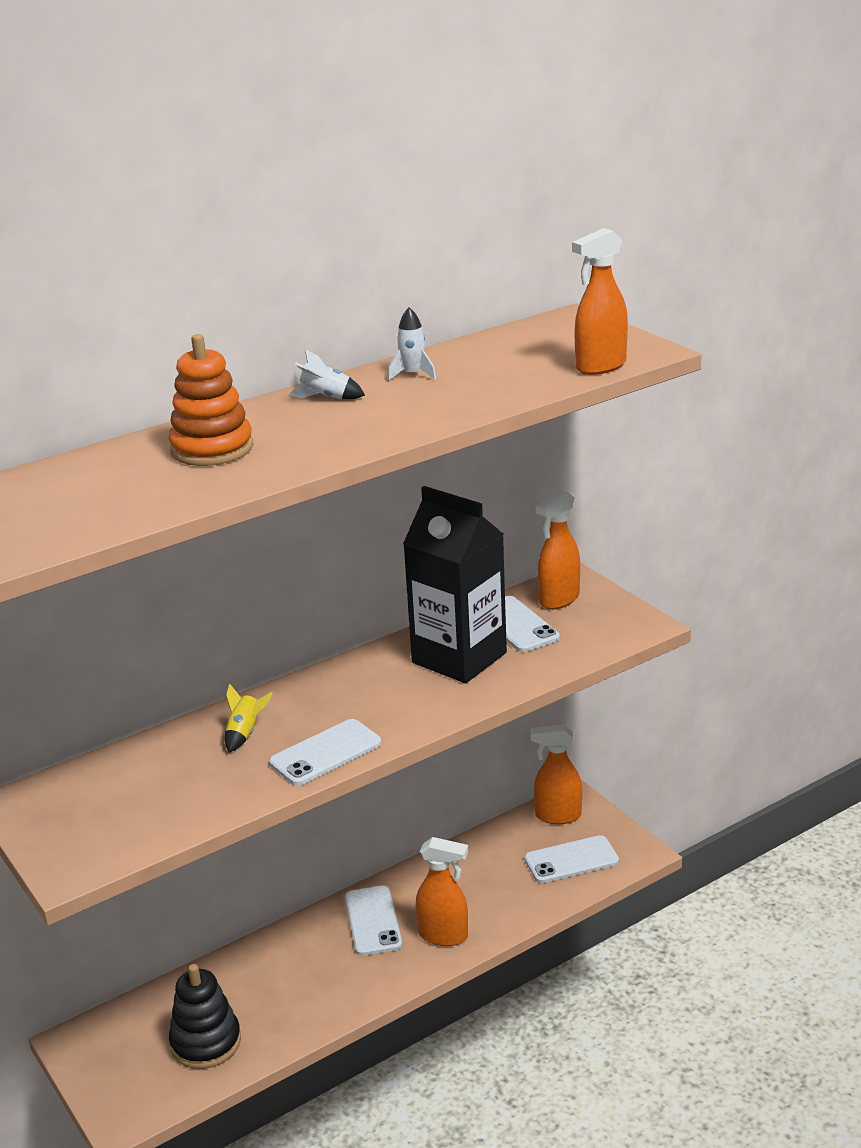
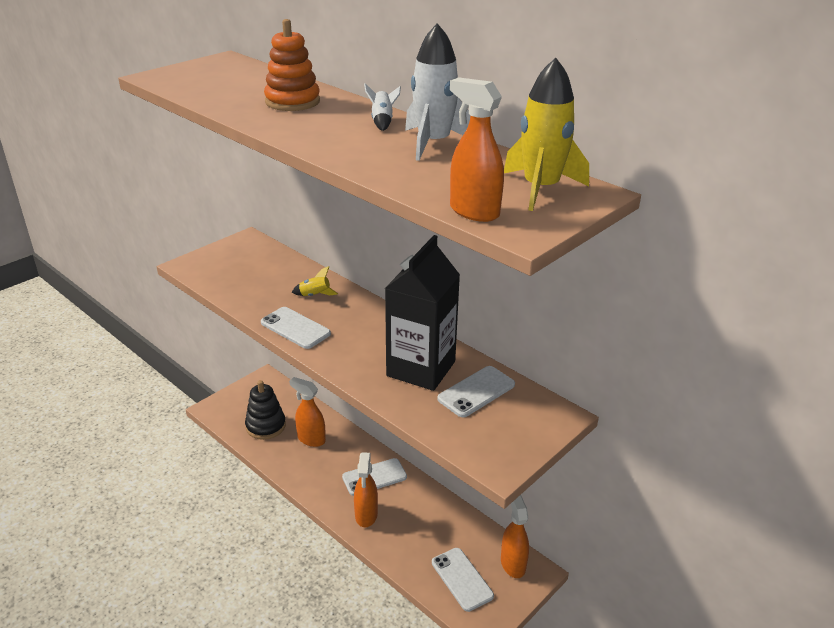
camera: 75 degrees right, 5 degrees up
(413, 374) = (434, 143): white rocket -> white rocket, size x2.04
(555, 337) = (541, 189): none -> yellow rocket
(558, 599) = (525, 411): orange spray bottle -> orange spray bottle (311, 439)

